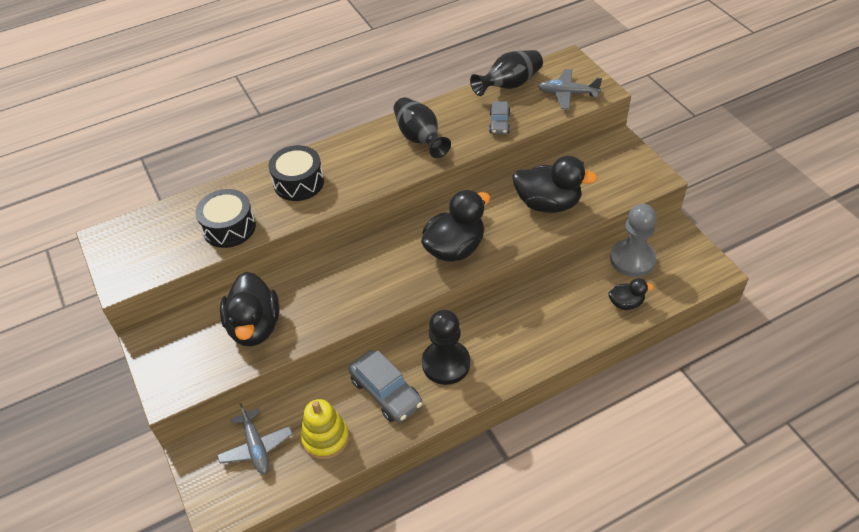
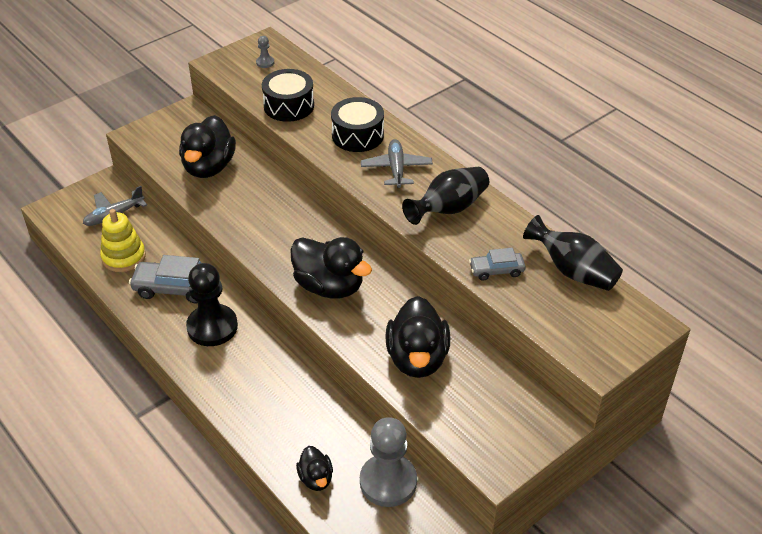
camera: 75 degrees right, 5 degrees down
(143, 240) = (265, 62): none -> grey pawn
(255, 327) = (209, 167): black duck -> black duck turned 60 degrees counterclockwise
(386, 392) = (175, 288): grey car -> grey car turned 60 degrees clockwise
(567, 94) = (577, 328): grey plane -> grey plane (396, 169)

